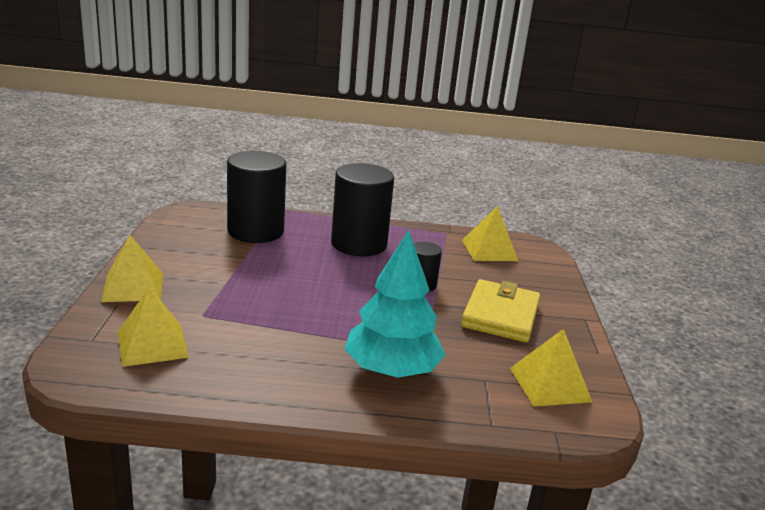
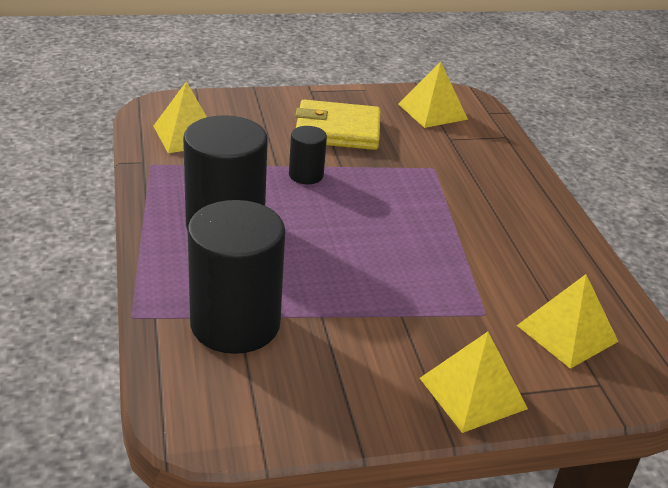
camera: 105 degrees left, 10 degrees up
(392, 370) = (478, 182): turquoise tree -> none

